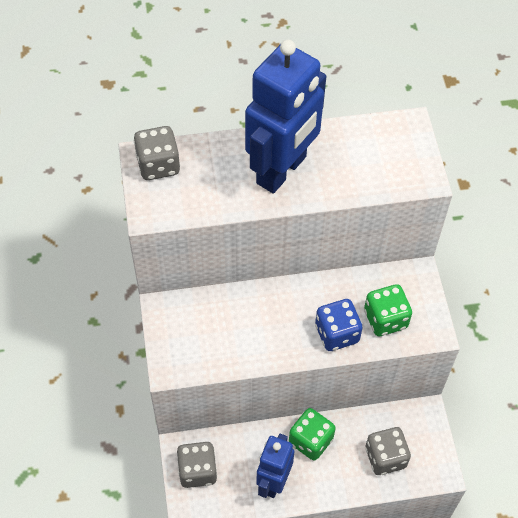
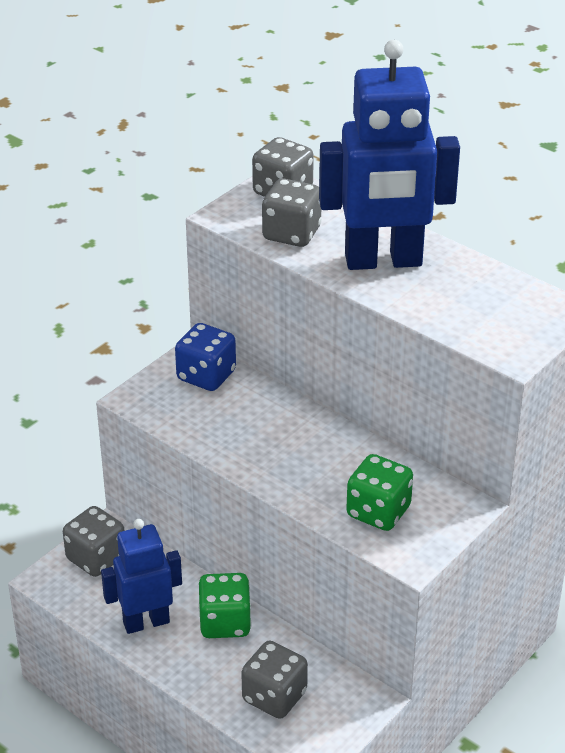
camera: 50 degrees right, 20 degrees down
(207, 194) = (291, 234): none -> grey dice
(337, 334) = (314, 486): blue dice -> blue dice (206, 376)

